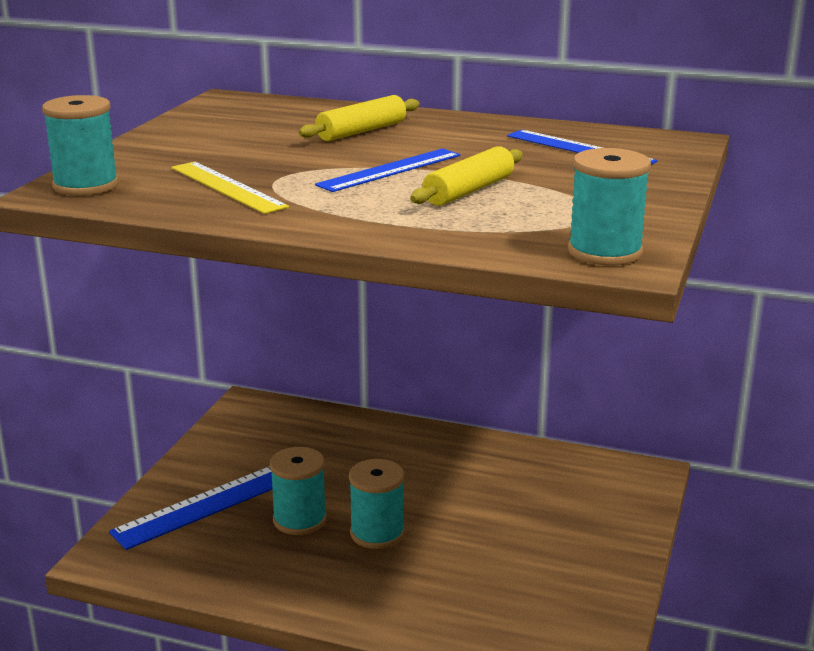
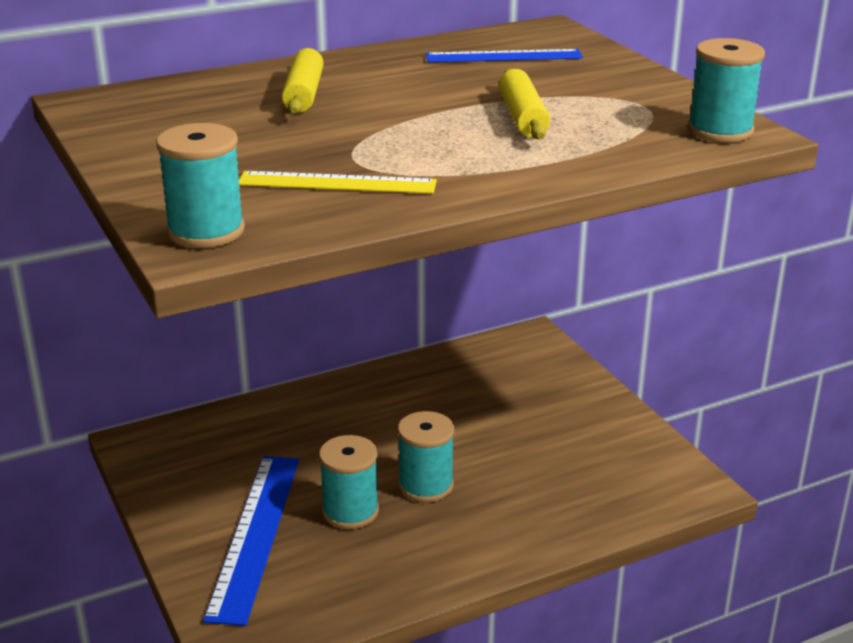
camera: 45 degrees left, 5 degrees up
(390, 170) = (421, 120): blue ruler -> none

